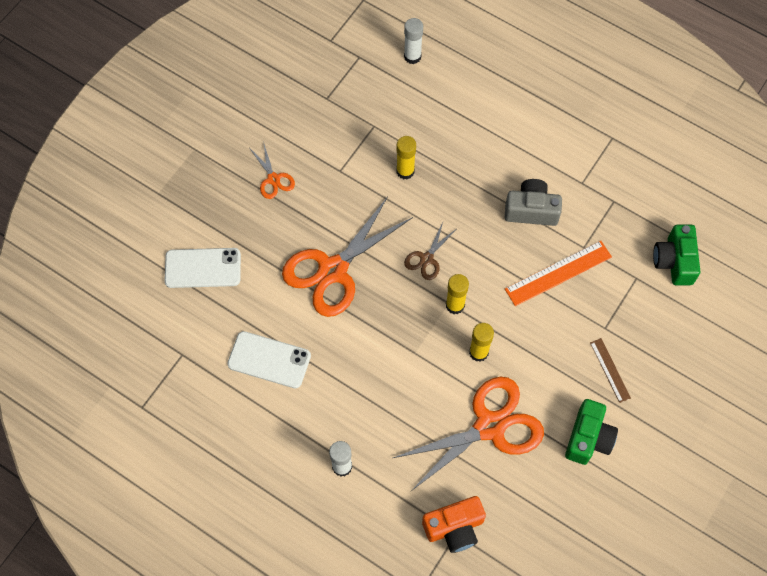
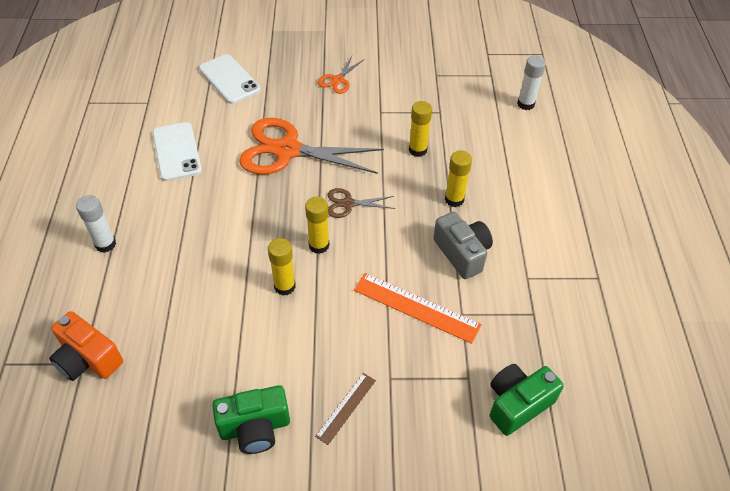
camera: 55 degrees right, 15 degrees down
(476, 180) = (454, 199): none -> yellow glue stick
(490, 427) = (213, 334): orange scissors -> none

